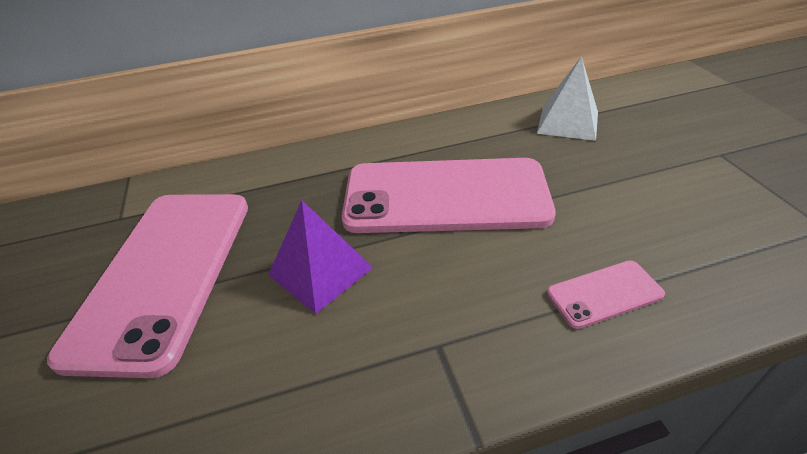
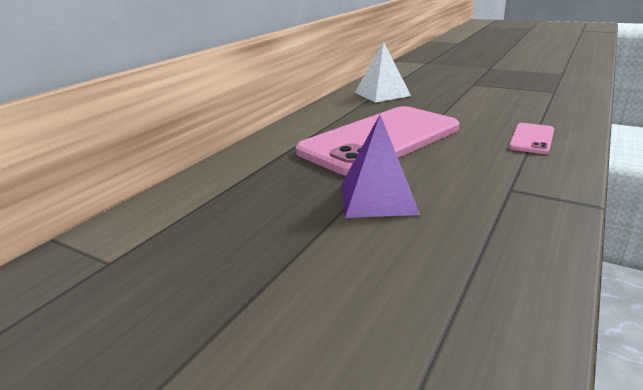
camera: 45 degrees left, 15 degrees down
(164, 274) = (251, 262): pink phone -> none

